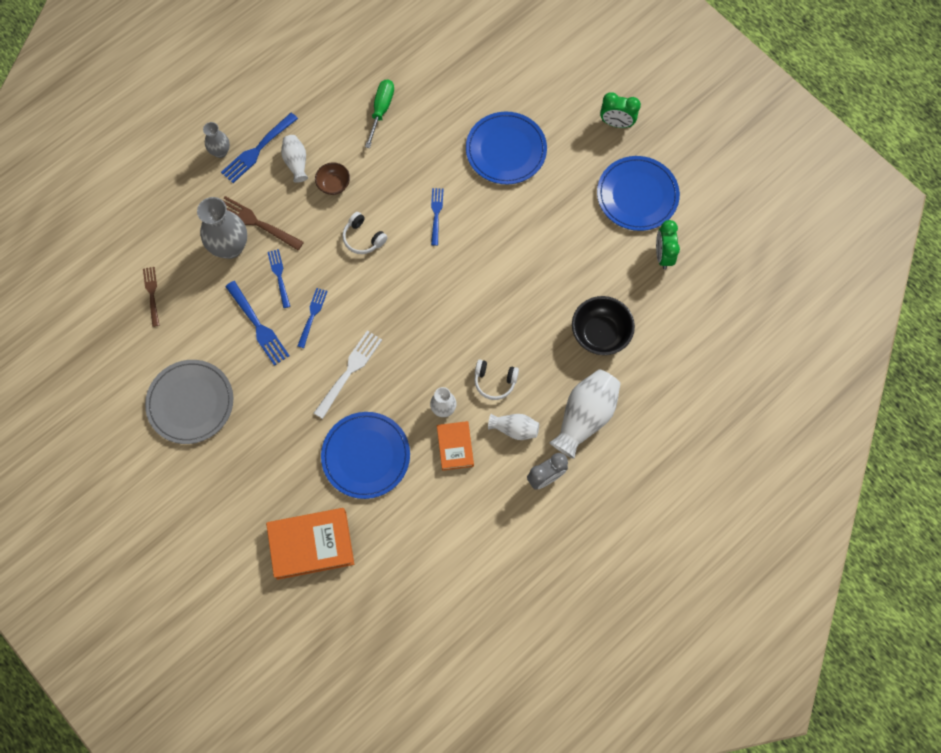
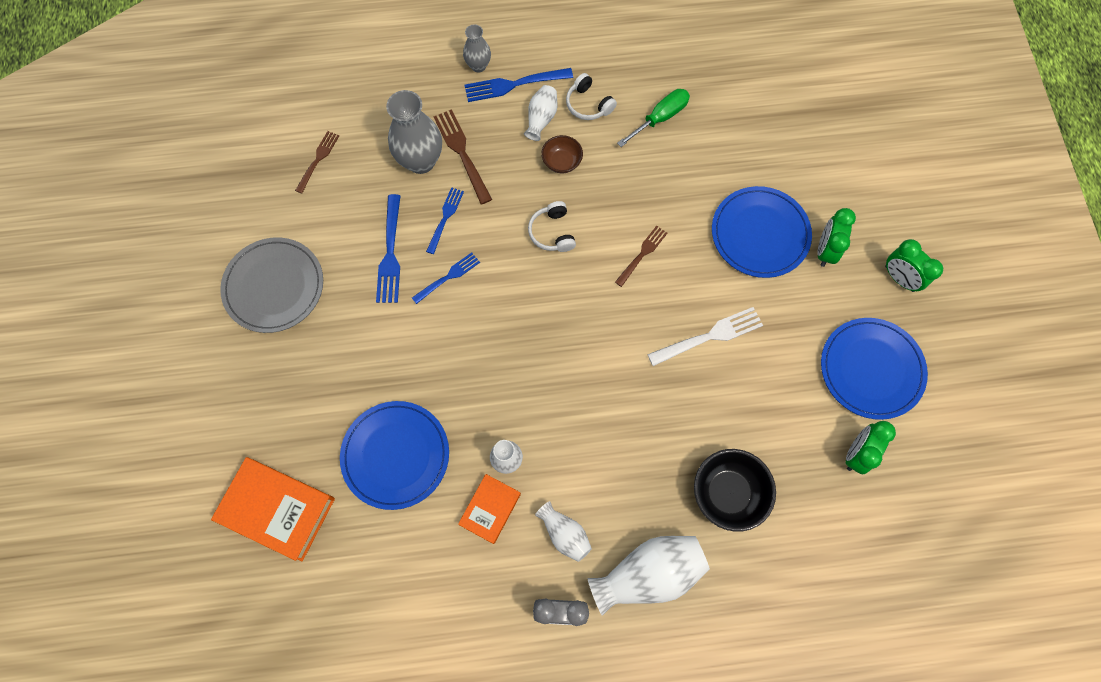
camera: 35 degrees right, 0 degrees up
(349, 372) = (442, 358): white fork -> white fork (708, 337)
(436, 214) = (642, 254): blue fork -> brown fork
(494, 381) = (579, 468): white headphones -> white headphones (588, 104)
(556, 134) = (825, 250): none -> green clock

